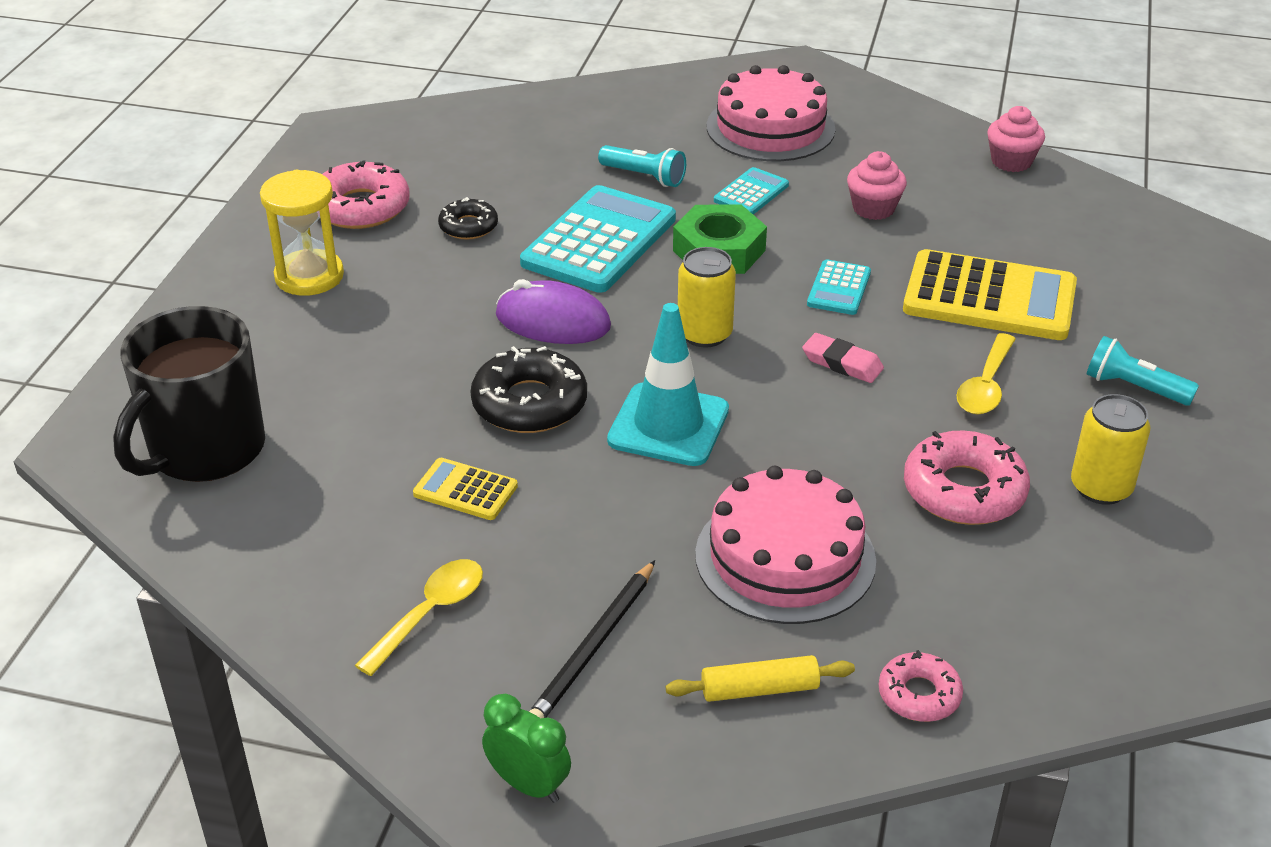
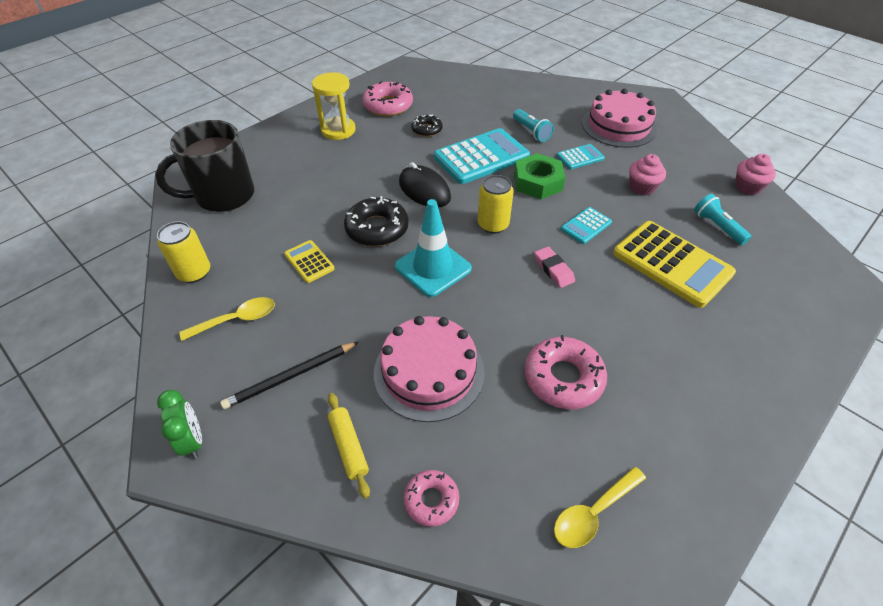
camera: 30 degrees right, 10 degrees up
(553, 321) = (424, 190): purple mouse -> black mouse
(759, 689) = (349, 447): yellow rolling pin -> yellow rolling pin turned 45 degrees clockwise
(985, 385) = (628, 317): yellow spoon -> yellow spoon (593, 513)
(1101, 488) = (652, 416): yellow can -> yellow can (194, 272)
(1134, 387) = (725, 357): turquoise flashlight -> turquoise flashlight (717, 227)

